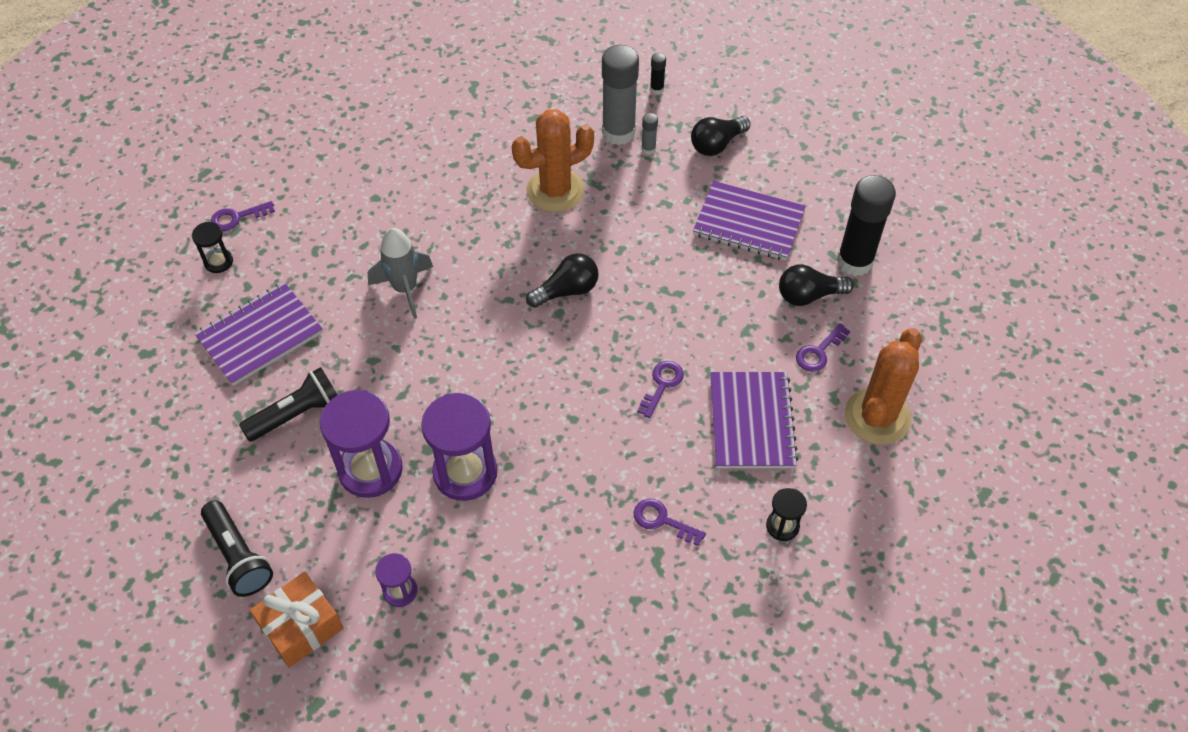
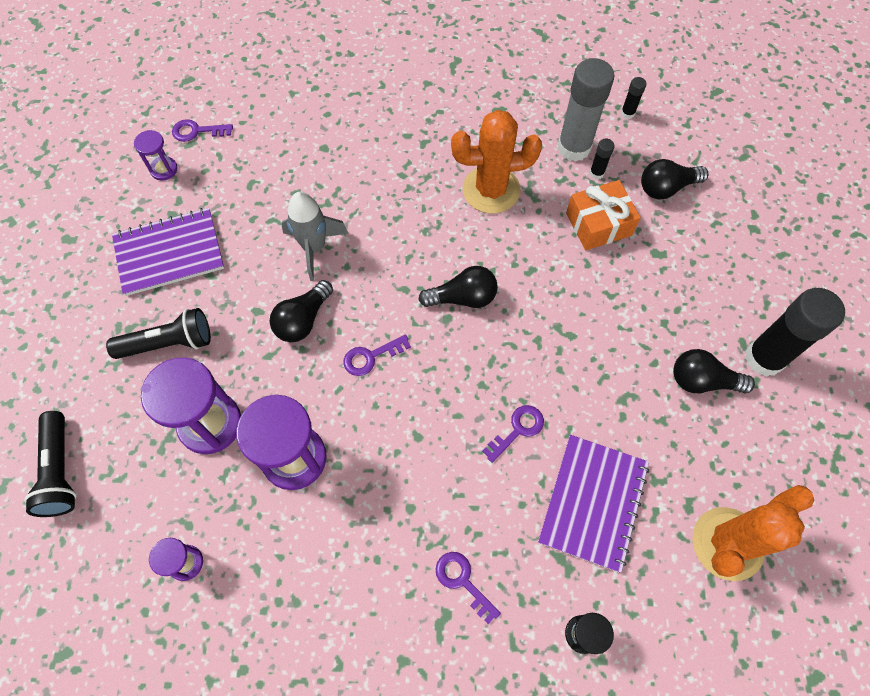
camera: 20 degrees right, 10 degrees up
(218, 262) = (164, 169): black hourglass -> purple hourglass
(301, 626) = (83, 565): orange gift -> orange gift (598, 224)
(422, 354) = (303, 320): none -> black light bulb
(648, 149) = (596, 173): grey glue stick -> black glue stick
(748, 223) = (668, 281): purple notebook -> none
(819, 352) = (691, 448): purple key -> purple key (371, 357)

